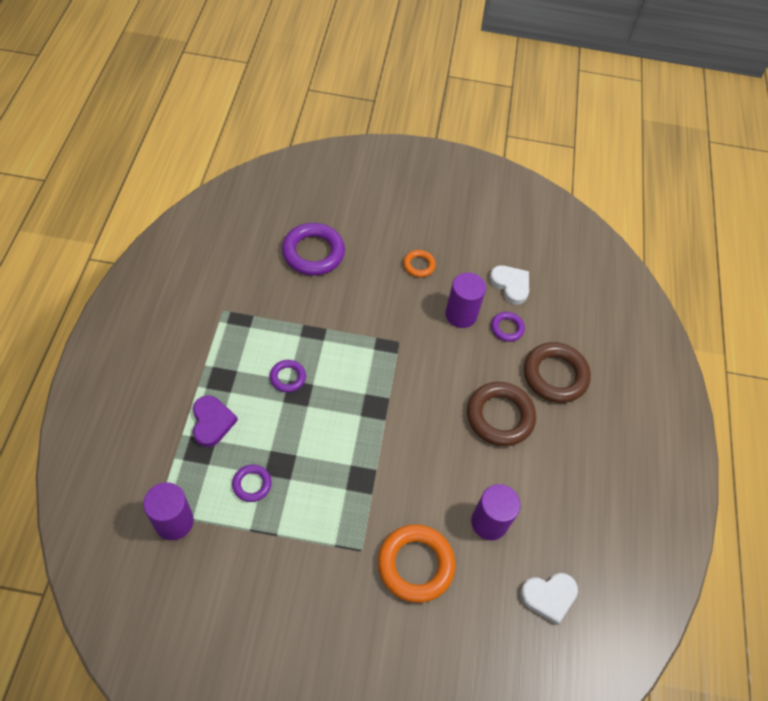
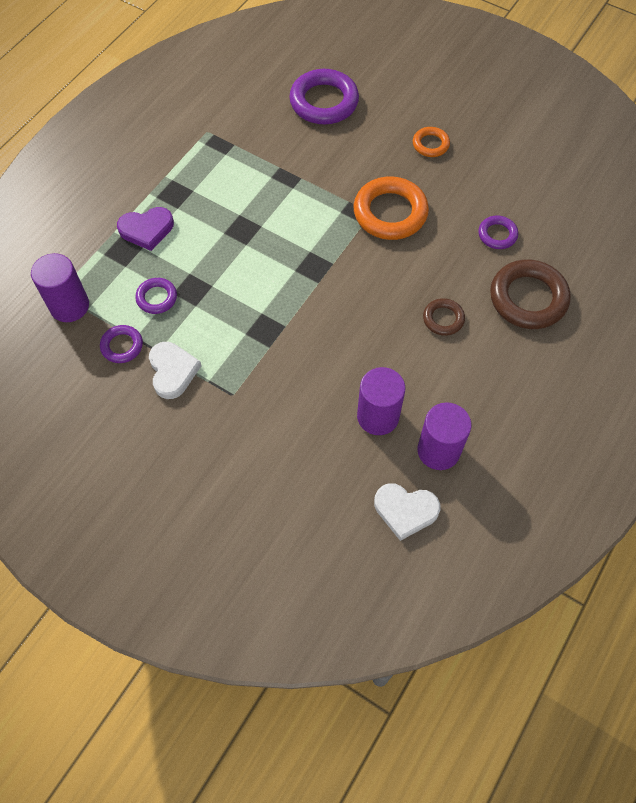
camera: 30 degrees right, 5 degrees up
(212, 422) = (146, 230): purple heart -> purple heart turned 60 degrees clockwise
(288, 377) = (239, 212): purple ring -> purple ring (122, 346)
(415, 565) = (280, 428): orange ring -> orange ring (390, 213)
(461, 315) = (452, 206): purple cylinder -> purple cylinder (438, 450)
(500, 416) = (443, 319): brown ring -> brown ring, size x0.52
(510, 285) = (524, 193): white heart -> white heart (172, 371)

